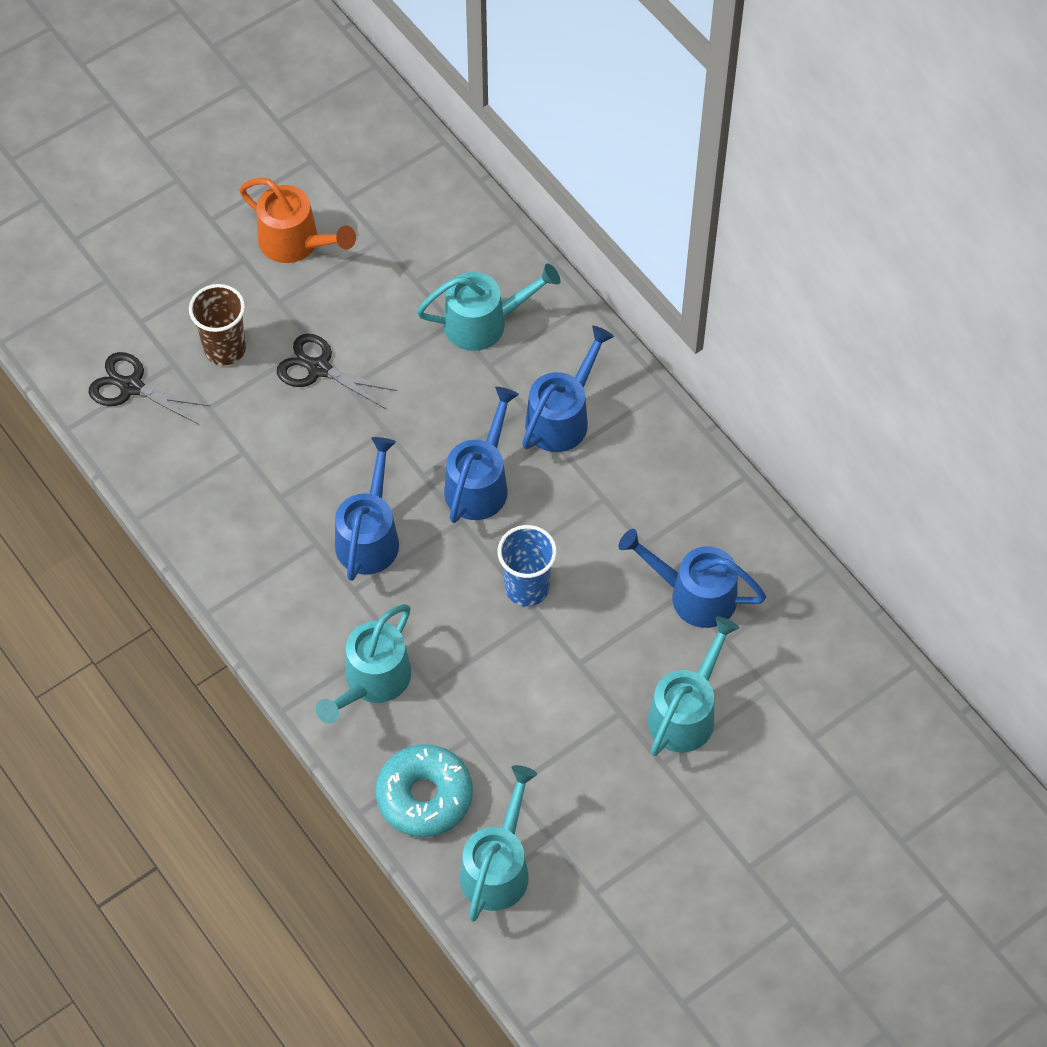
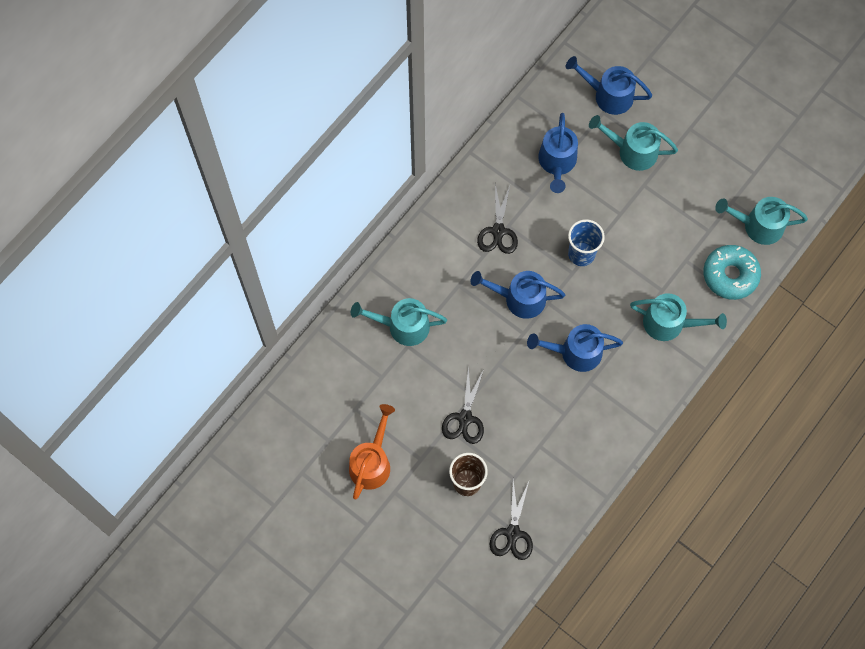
camera: 105 degrees left, 10 degrees up
(484, 323) = (402, 326): turquoise watering can -> turquoise watering can turned 60 degrees counterclockwise
(562, 417) = (458, 263): blue watering can -> blue watering can (608, 95)
(599, 482) = (498, 231): none -> black scissors

